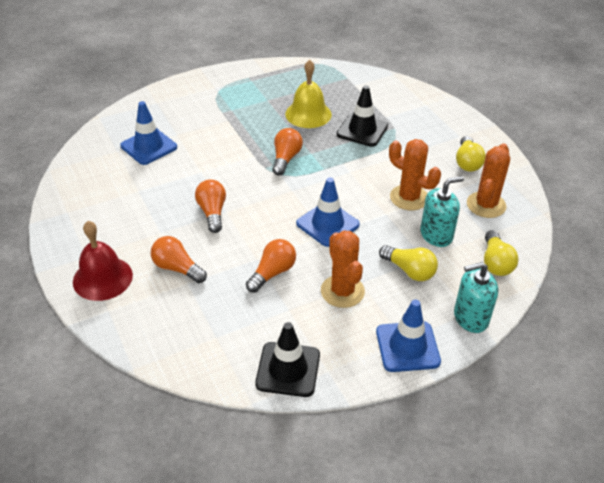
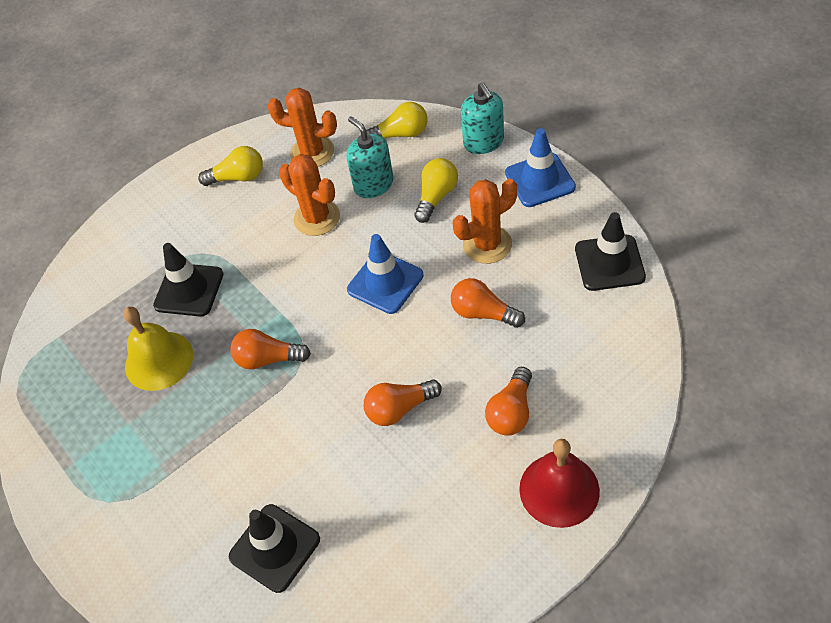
camera: 95 degrees left, 10 degrees up
(149, 146) = (274, 548): blue traffic cone -> black traffic cone
(409, 198) = (317, 218): orange cactus -> orange cactus turned 75 degrees counterclockwise

